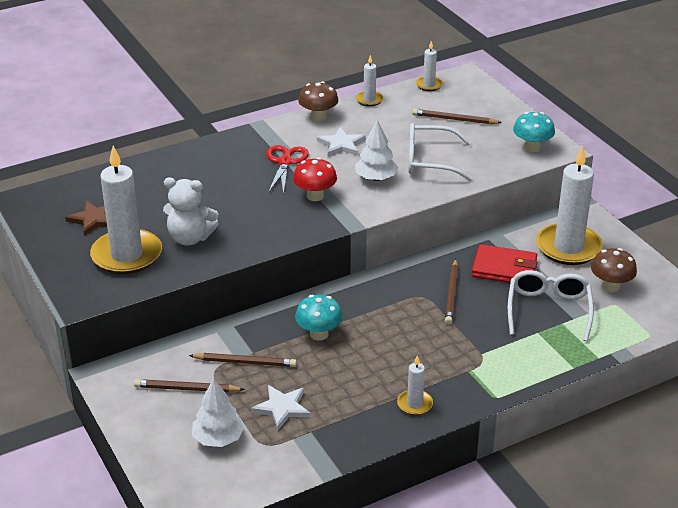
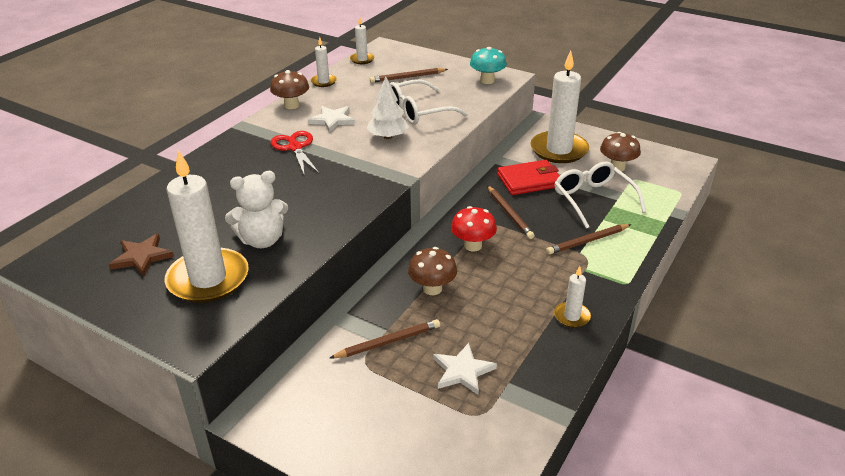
camera: 30 degrees left, 0 degrees up
(187, 389) = (353, 393): brown pencil -> brown pencil (587, 241)
(218, 438) = (429, 430): white tree -> none
(315, 196) = (349, 166): red mushroom -> red mushroom (473, 245)
(319, 334) = (432, 289): turquoise mushroom -> brown mushroom

